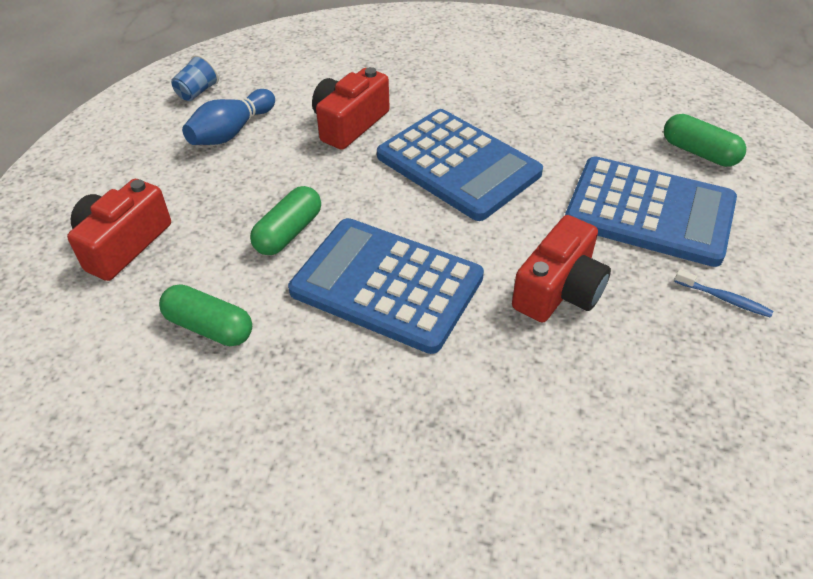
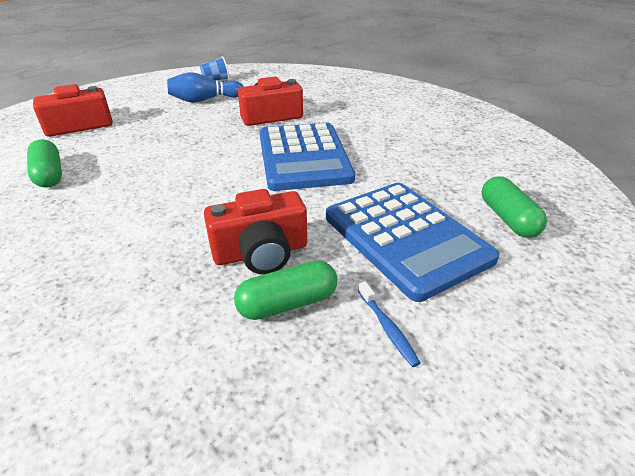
camera: 35 degrees right, 10 degrees down
(288, 232) = (156, 151): green capsule -> green capsule (287, 303)
(386, 285) = (162, 197): blue calculator -> none

